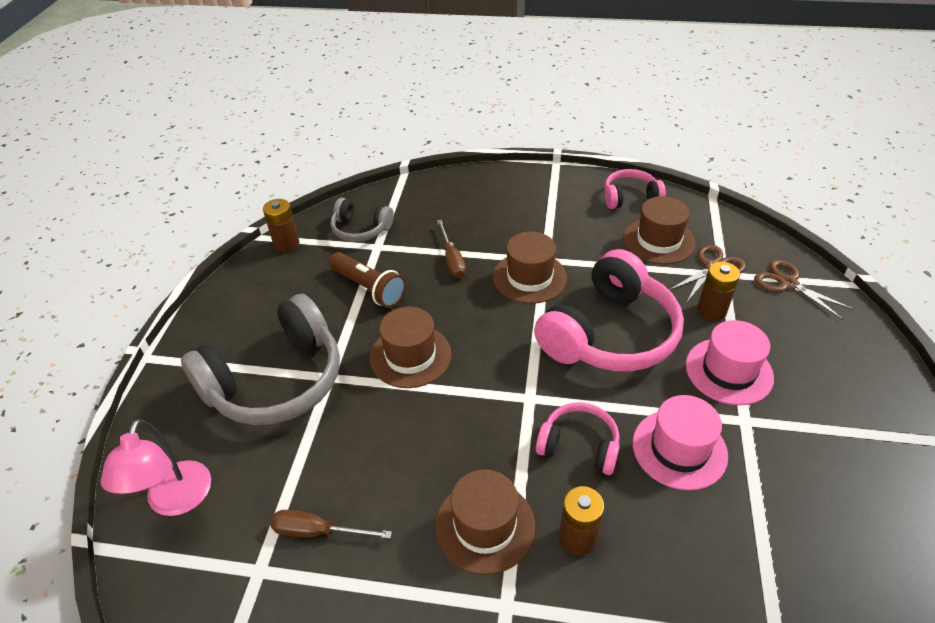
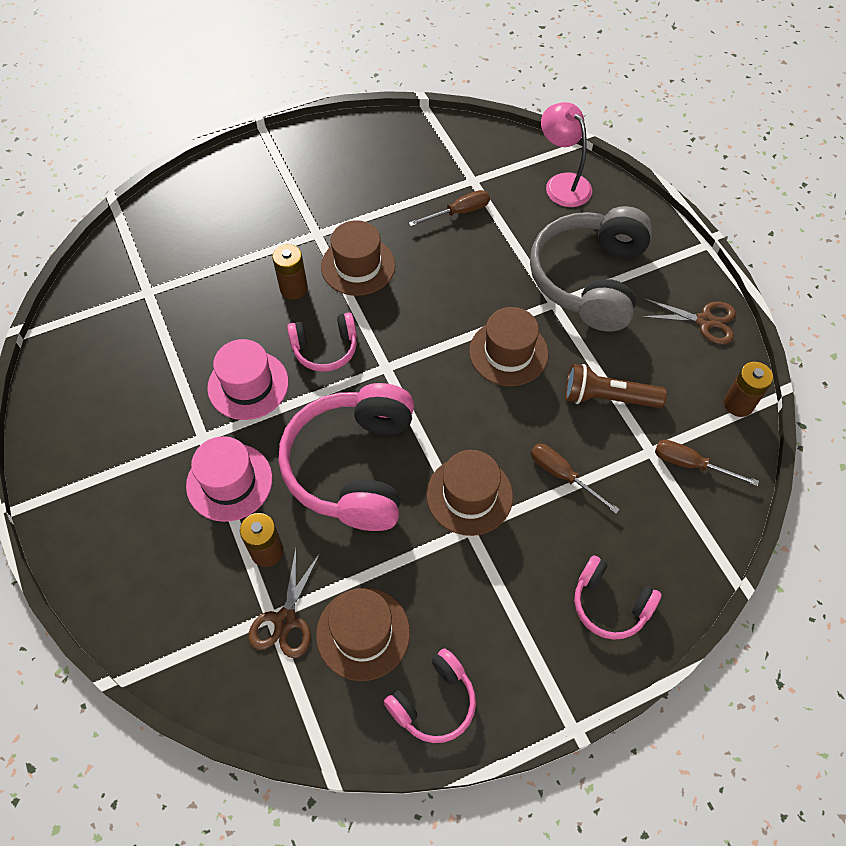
camera: 145 degrees right, 15 degrees up
(361, 229) = (690, 464): grey headphones -> brown screwdriver
(487, 194) = (610, 604): none -> pink headphones
(787, 283) = (196, 640): brown scissors -> brown scissors (705, 321)

